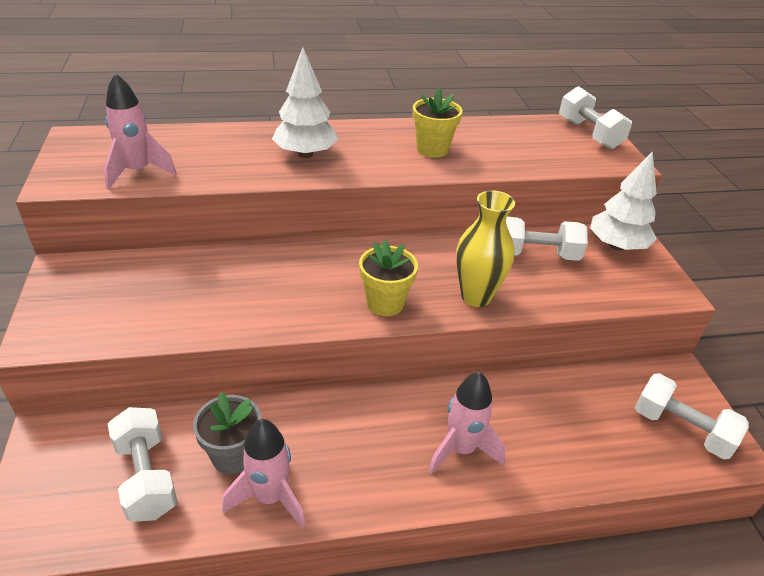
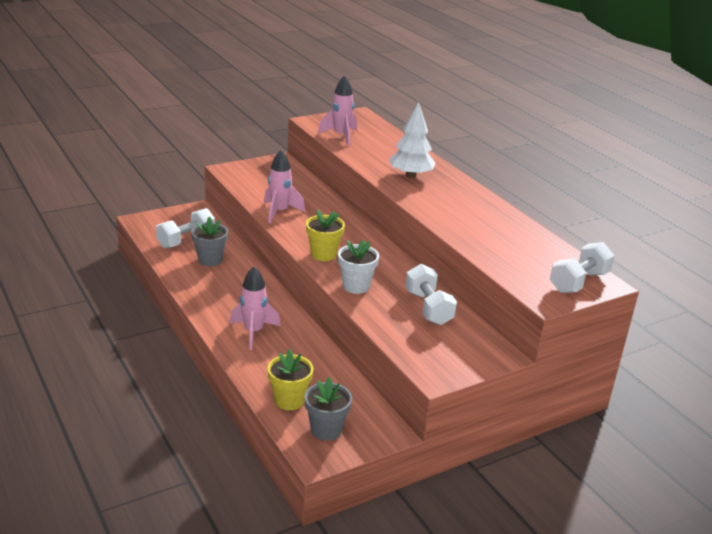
camera: 70 degrees right, 10 degrees down
(270, 497) = (190, 275): pink rocket -> pink rocket (279, 212)
(432, 149) = (467, 216): yellow flower pot -> yellow flower pot (289, 400)
(476, 296) = (356, 286): yellow vase -> white flower pot
(616, 246) = (476, 347): white tree -> none
(681, 429) = (326, 430): white dumbbell -> grey flower pot

